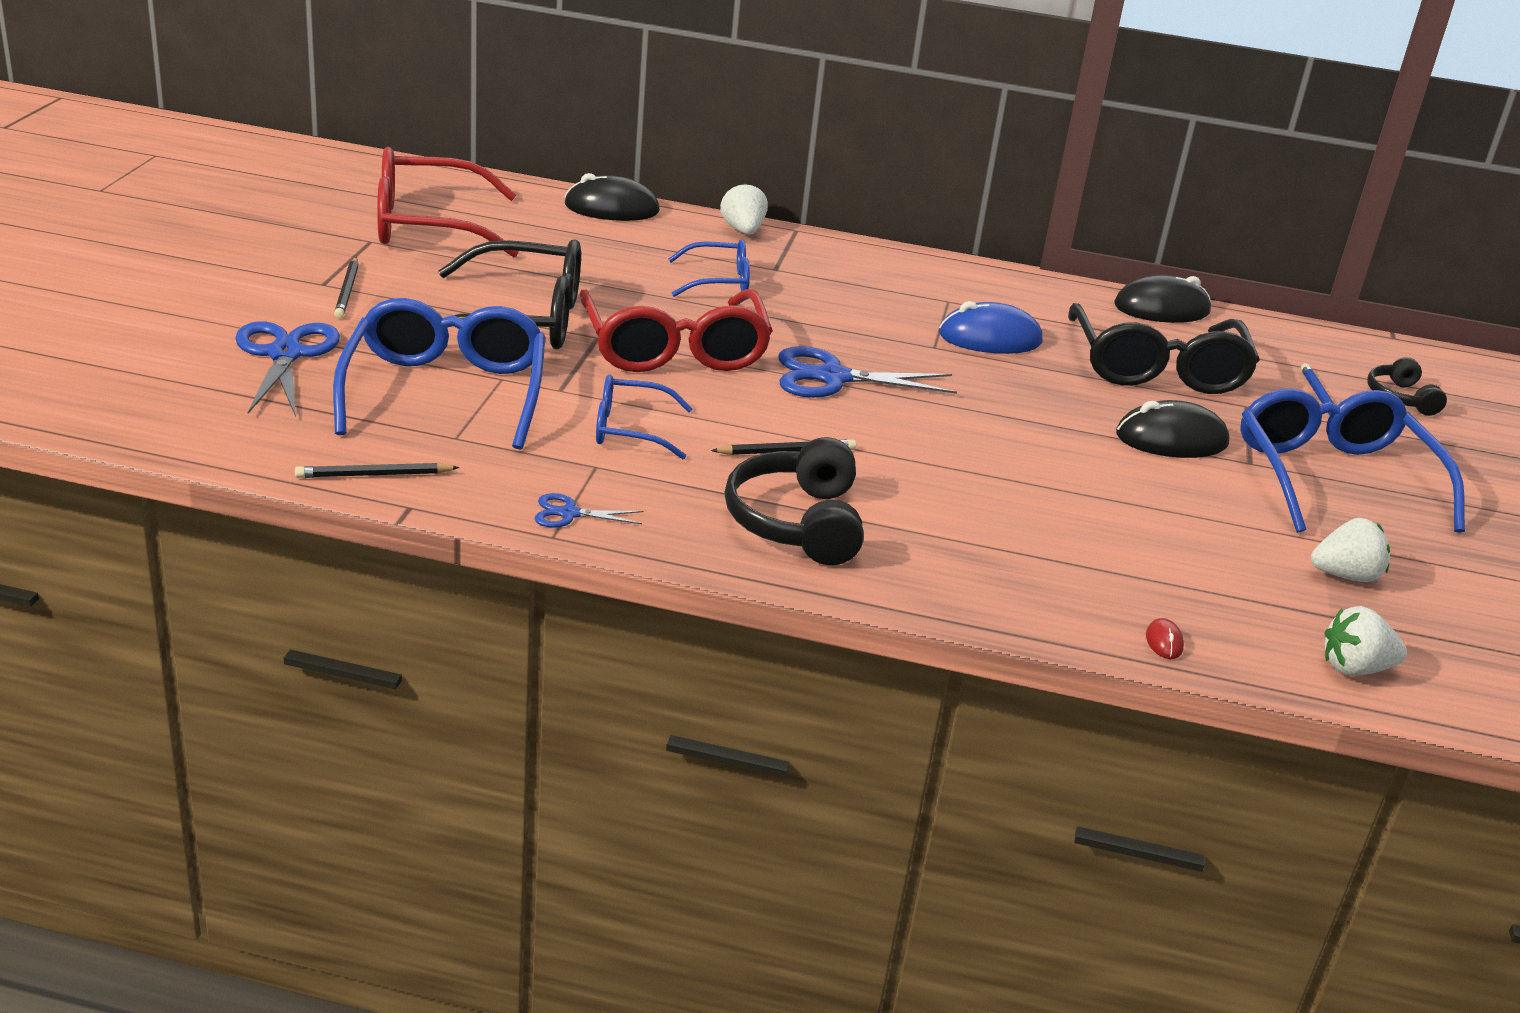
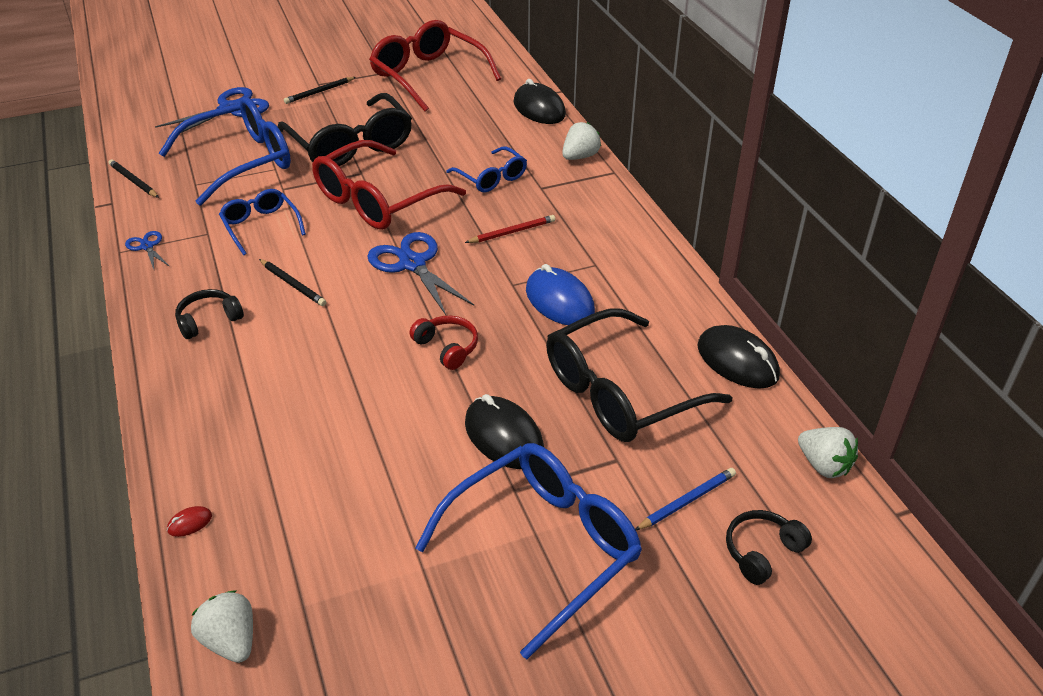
camera: 60 degrees right, 10 degrees up
(797, 523) = (208, 320): black headphones -> black headphones, size x0.59
(840, 312) = (512, 232): none -> red pencil
(1005, 414) = (447, 348): none -> red headphones
(1345, 575) = (375, 598): white strawberry -> white strawberry (823, 465)

